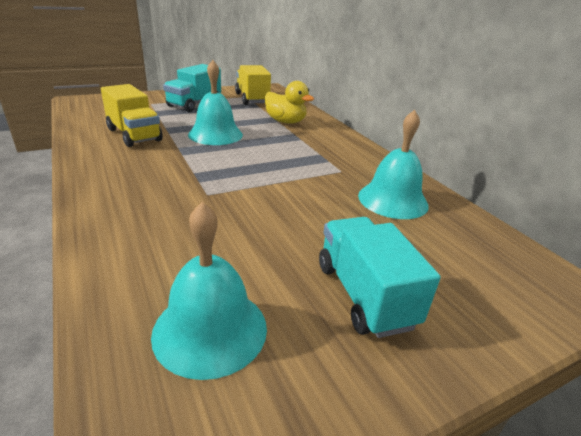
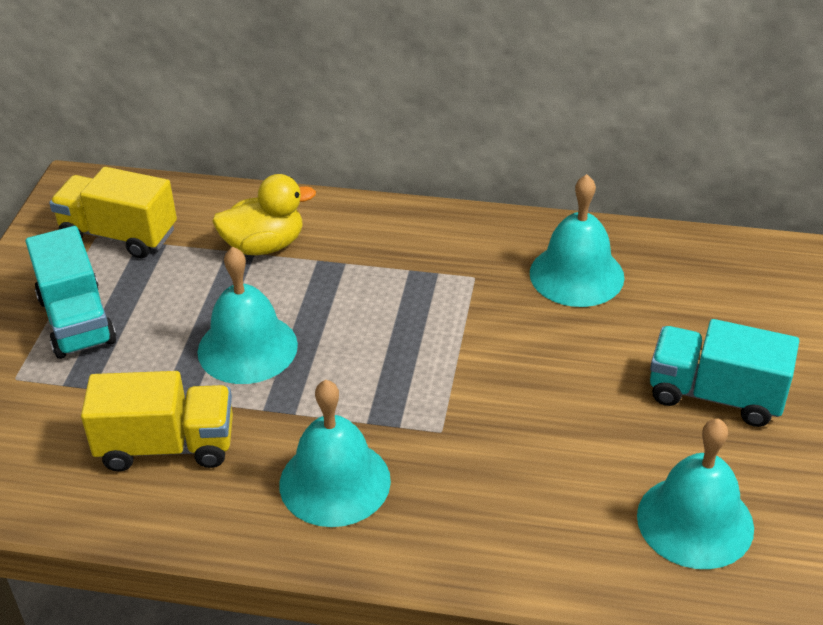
camera: 50 degrees left, 10 degrees up
(140, 176) = (335, 482): none -> turquoise bell

